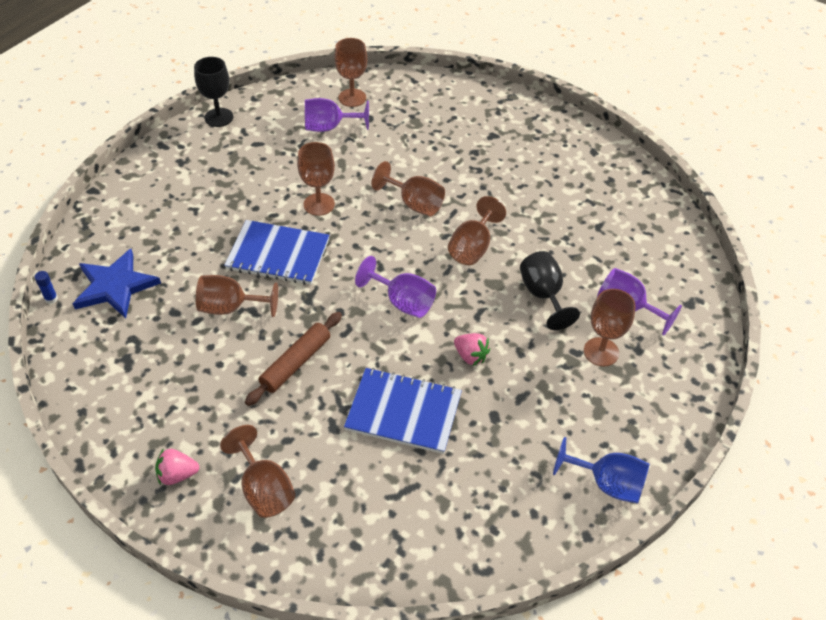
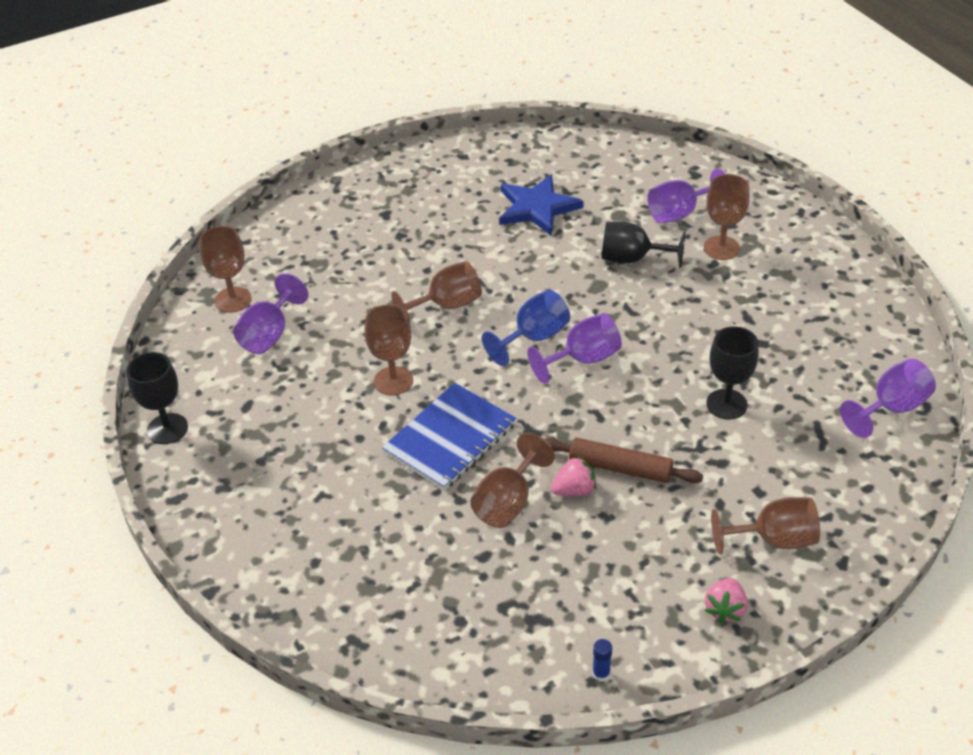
camera: 60 degrees left, 5 degrees down
(51, 299) = (386, 678): blue glue stick -> blue glue stick (601, 674)
(115, 286) = (405, 605): blue star -> blue star (537, 207)
(295, 363) = (620, 468): brown rolling pin -> brown rolling pin turned 45 degrees counterclockwise
(403, 412) = (726, 404): blue notebook -> black goblet
(467, 541) = (891, 408): none -> purple goblet
(470, 356) = (681, 334): pink strawberry -> pink strawberry (574, 490)
(472, 248) = (539, 284): brown goblet -> none
(607, 483) = (866, 298): blue goblet -> blue goblet (534, 337)

